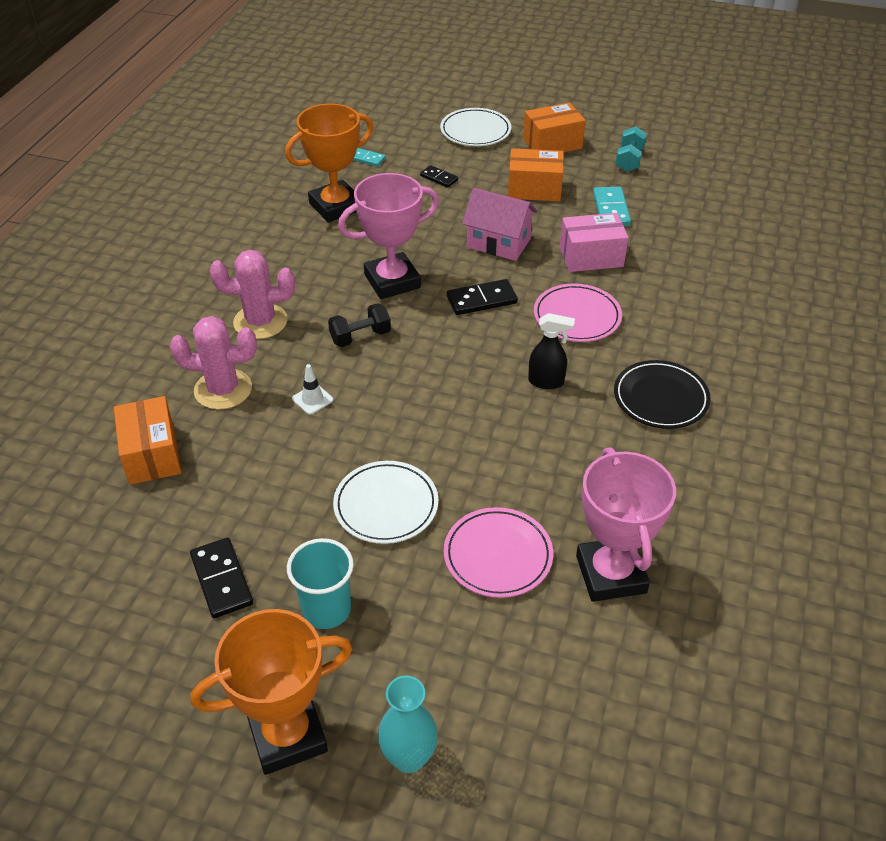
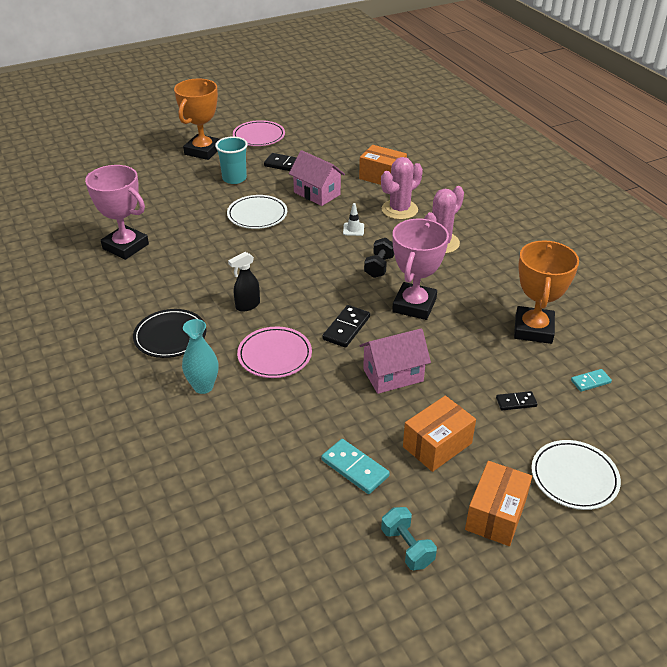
camera: 135 degrees right, 5 degrees down
(267, 487) = (317, 193): none -> pink house
(409, 757) = (154, 166): turquoise vase -> turquoise vase (203, 386)
(498, 555) = (185, 226): pink plate -> pink plate (259, 136)
(591, 257) = (317, 408): pink box -> none

